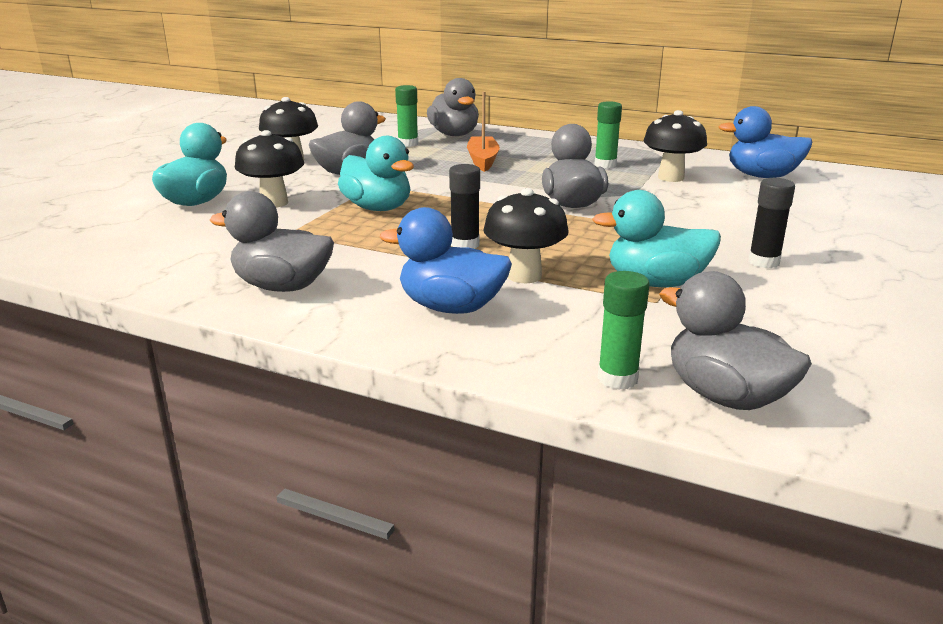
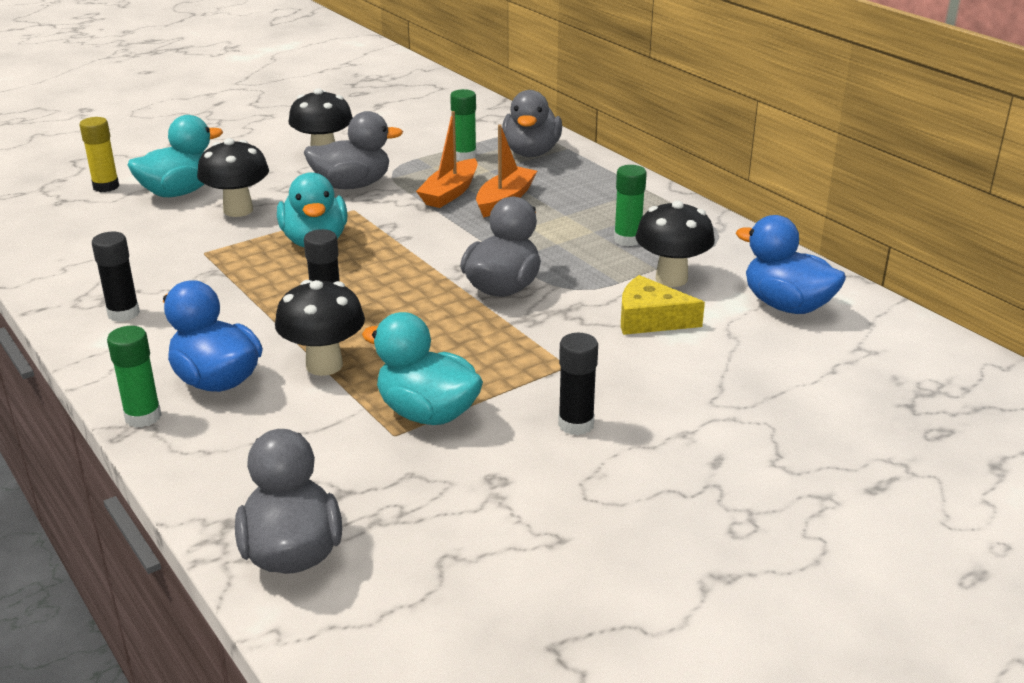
camera: 30 degrees right, 5 degrees up
(113, 211) = (106, 187): none -> yellow glue stick
(282, 286) = (123, 313): grey duck -> black glue stick
(434, 164) = (450, 193): none -> orange boat
(617, 378) = (236, 501): green glue stick -> green glue stick (143, 417)
(698, 199) = (650, 319): none -> yellow cheese

